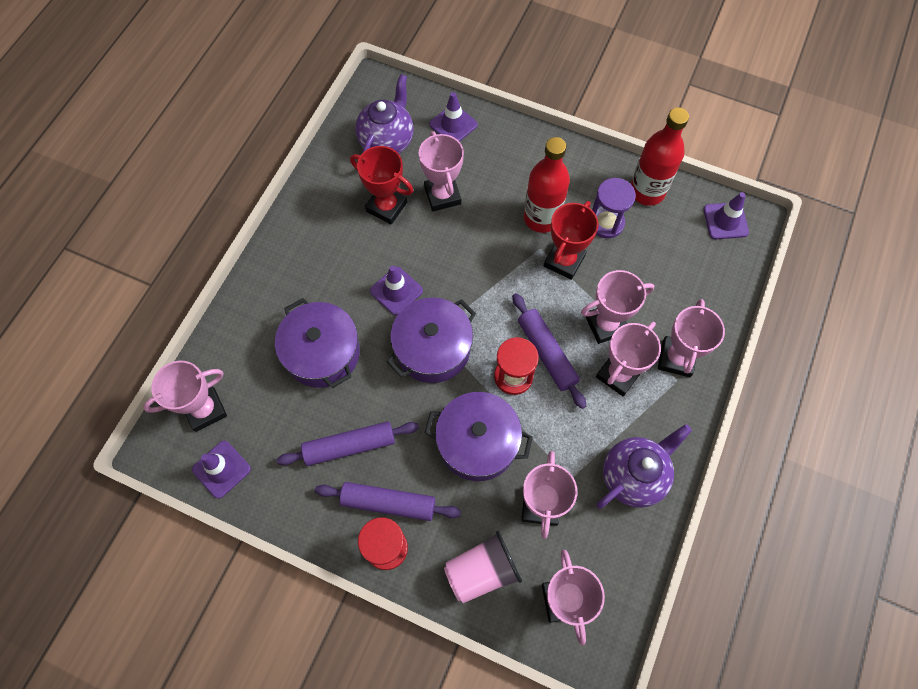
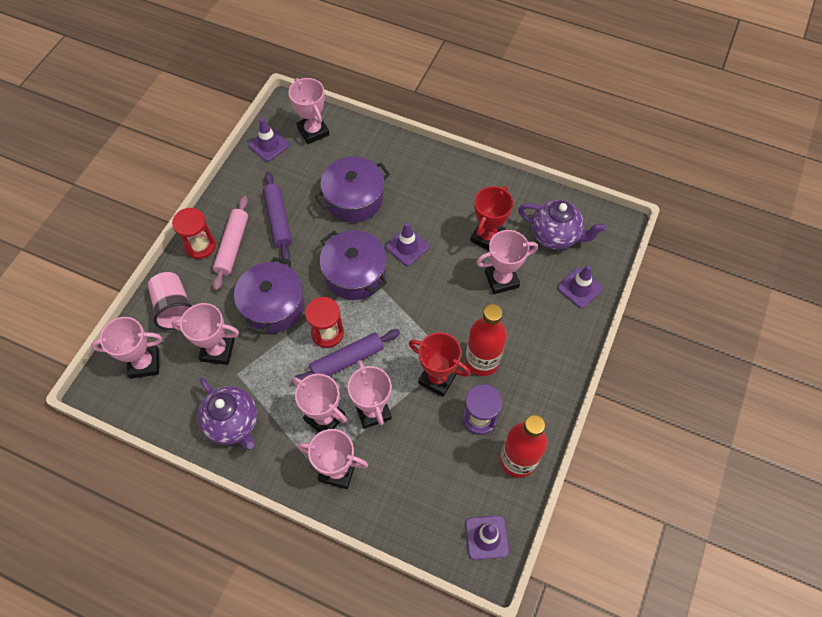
camera: 90 degrees right, 5 degrees down
(388, 503) = (232, 246): purple rolling pin -> pink rolling pin

